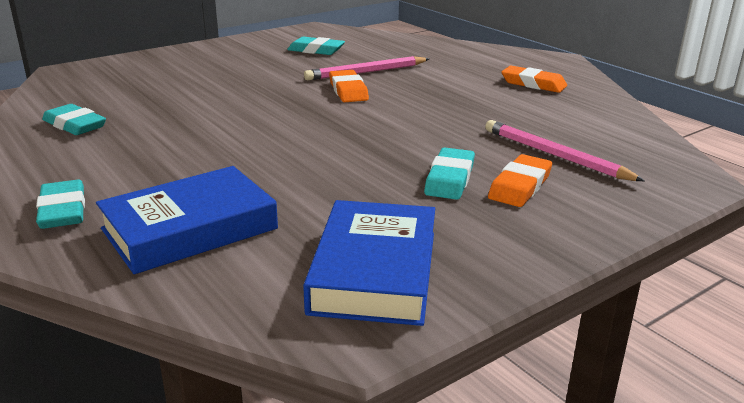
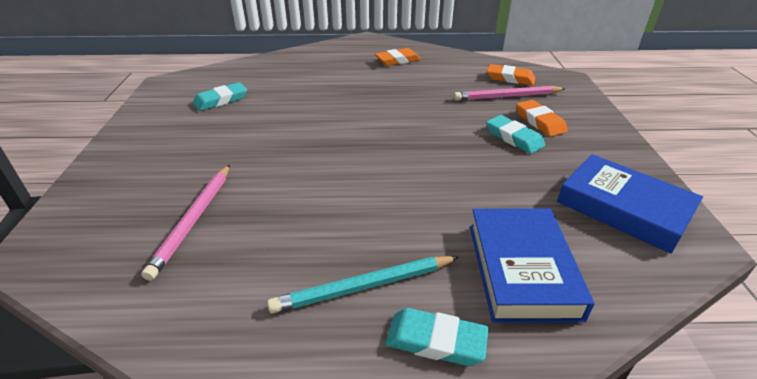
camera: 55 degrees left, 10 degrees up
(75, 125) = (223, 284): turquoise eraser -> none
(108, 169) = (364, 286): none -> turquoise pencil
(348, 91) = (328, 118): orange eraser -> orange eraser (510, 78)
(366, 72) = (300, 99): pink pencil -> pink pencil (194, 220)

